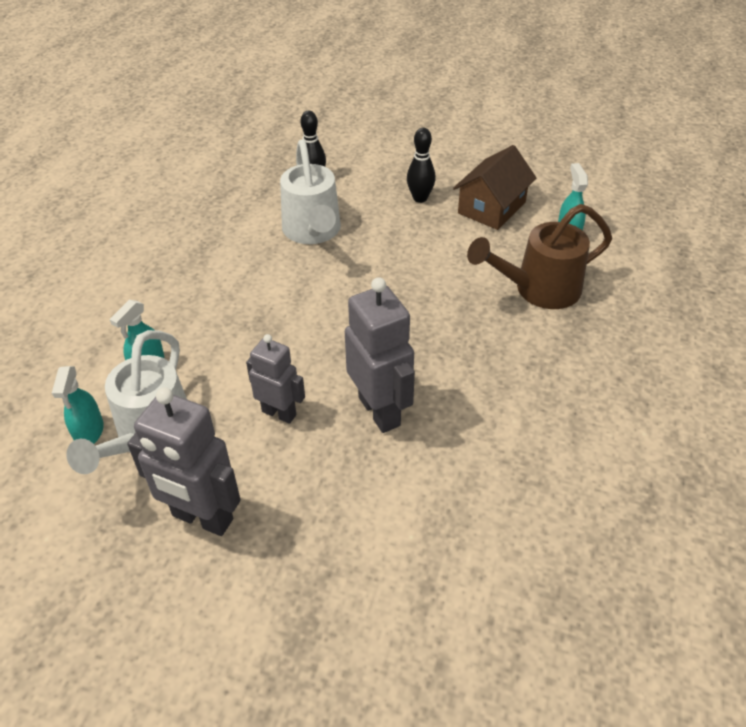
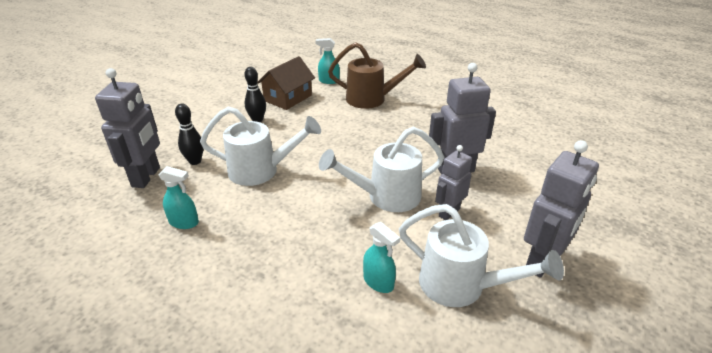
camera: 75 degrees left, 10 degrees down
(89, 432) = (449, 328): turquoise spray bottle -> turquoise spray bottle (184, 222)
(274, 160) = (146, 177): none -> grey robot
(295, 347) = (386, 196): none -> white watering can
(491, 207) = (288, 98): brown house -> brown house turned 75 degrees clockwise
(539, 290) = (372, 99): brown watering can -> brown watering can turned 75 degrees counterclockwise

